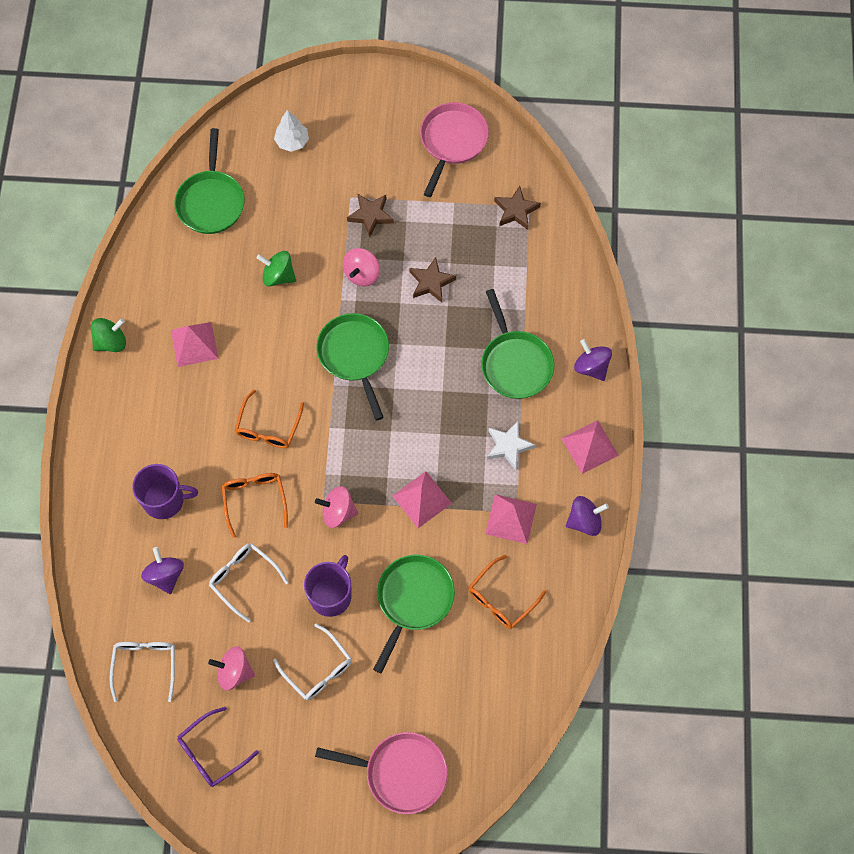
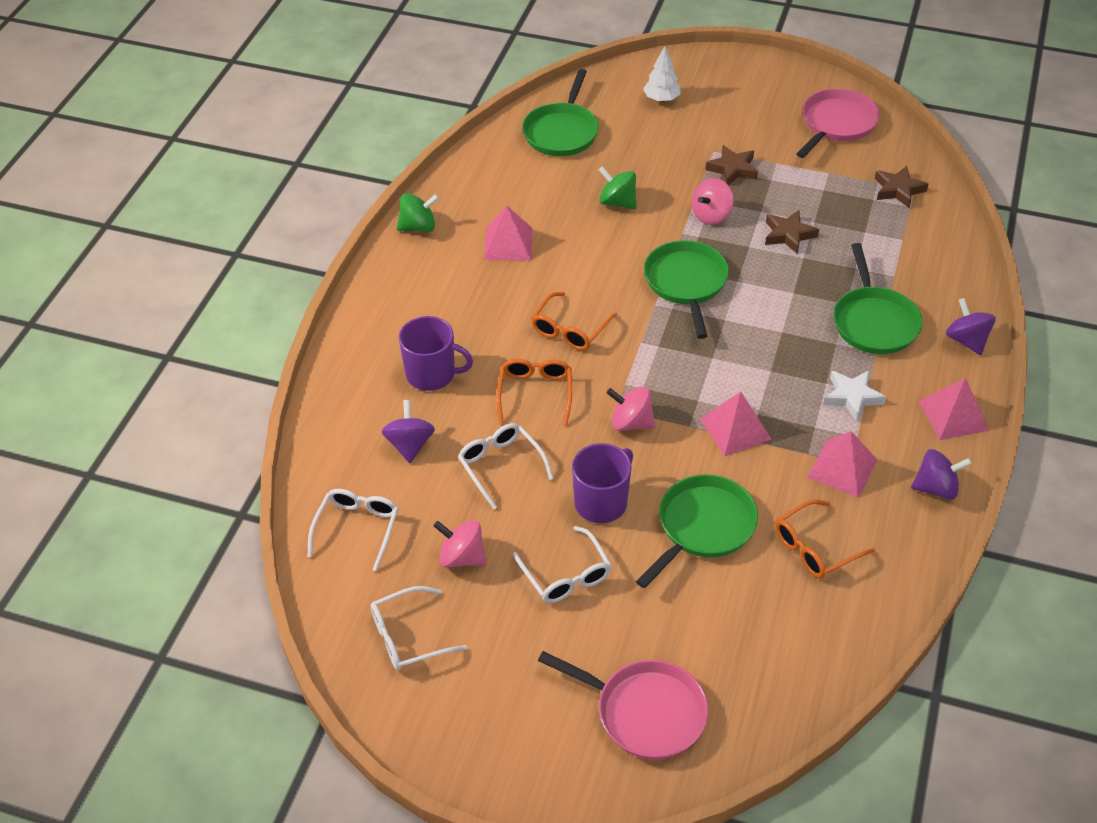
camera: 15 degrees right, 20 degrees down
(212, 752) = (409, 636): purple glasses -> white glasses

